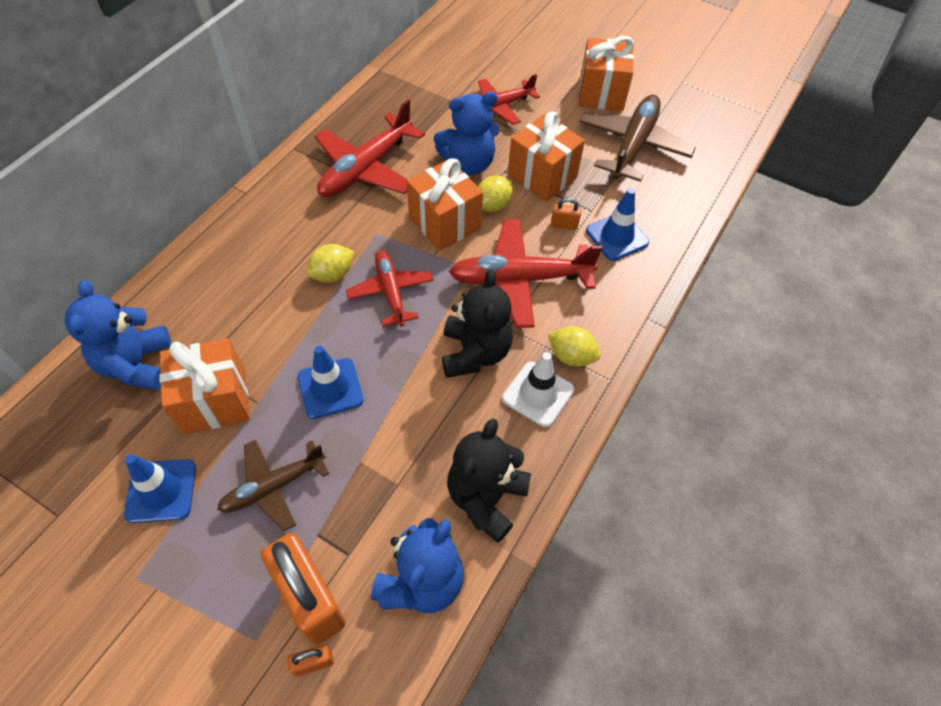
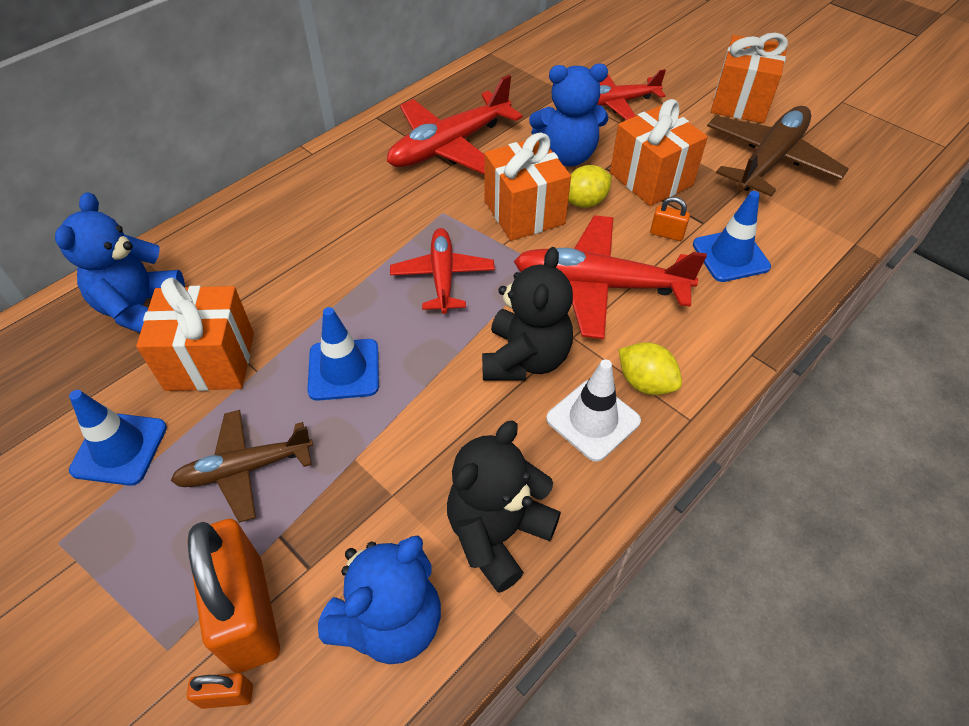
camera: 15 degrees right, 5 degrees down
(332, 274) = (381, 248): yellow lemon -> none

